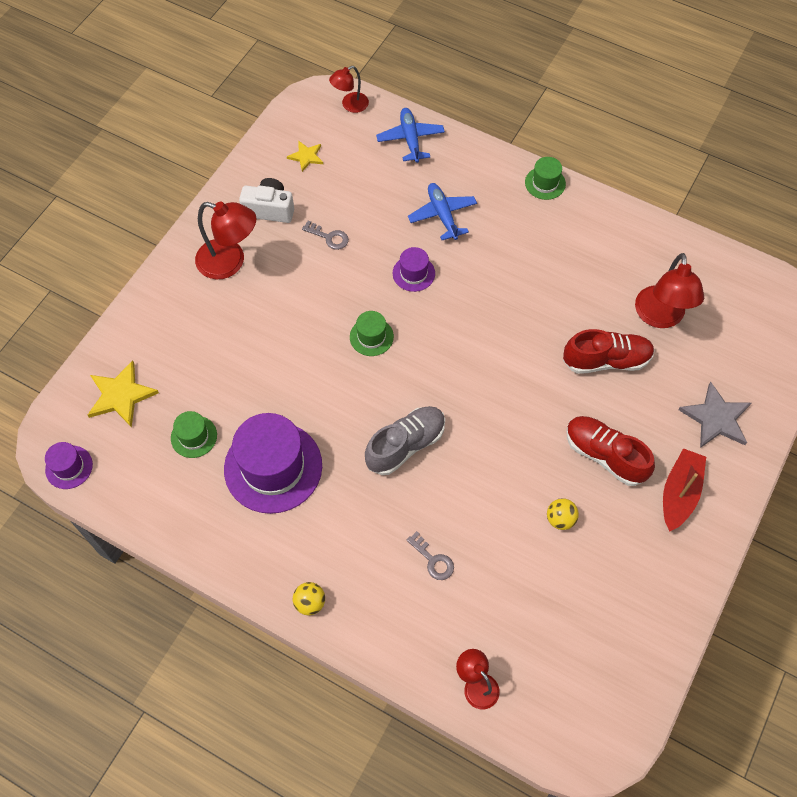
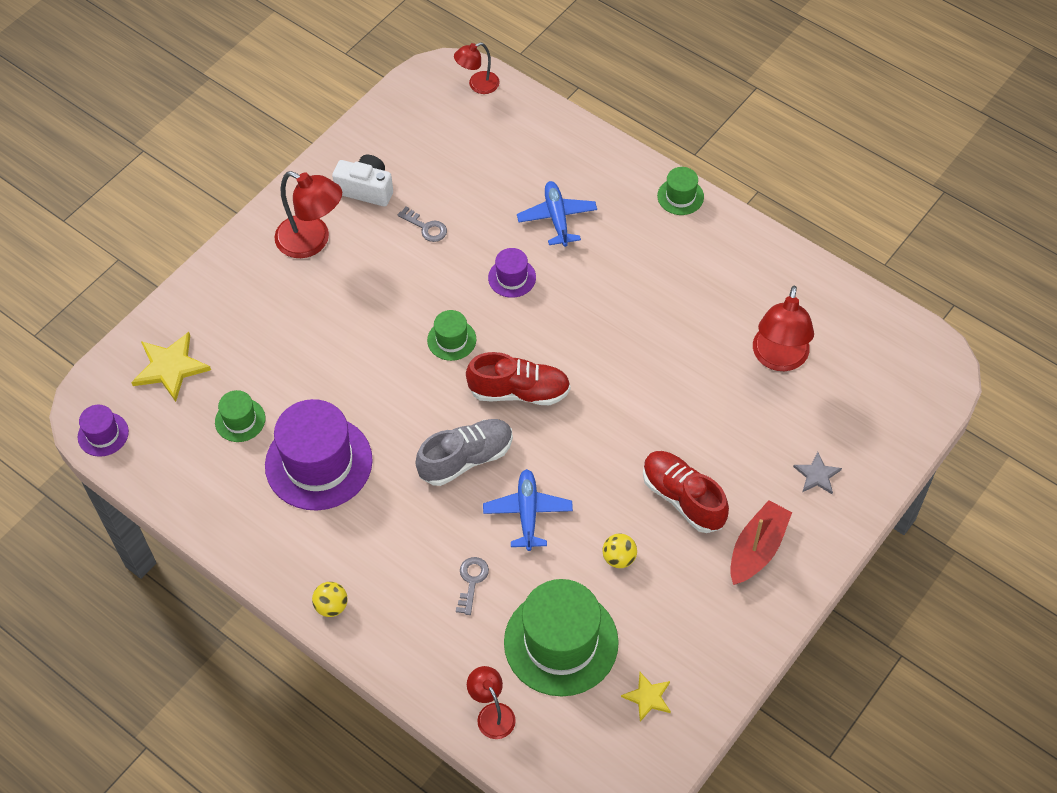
camera: 10 degrees right, 5 degrees down
(306, 156) = (418, 136): yellow star -> yellow star (648, 697)
(410, 139) = (538, 130): blue plane -> blue plane (527, 513)
(433, 560) = (471, 581): grey key -> grey key turned 135 degrees counterclockwise
(525, 606) = (561, 642): none -> green hat
(606, 360) = (707, 397): red shoe -> red shoe (519, 391)
(716, 418) = (817, 475): grey star -> grey star, size x0.59

